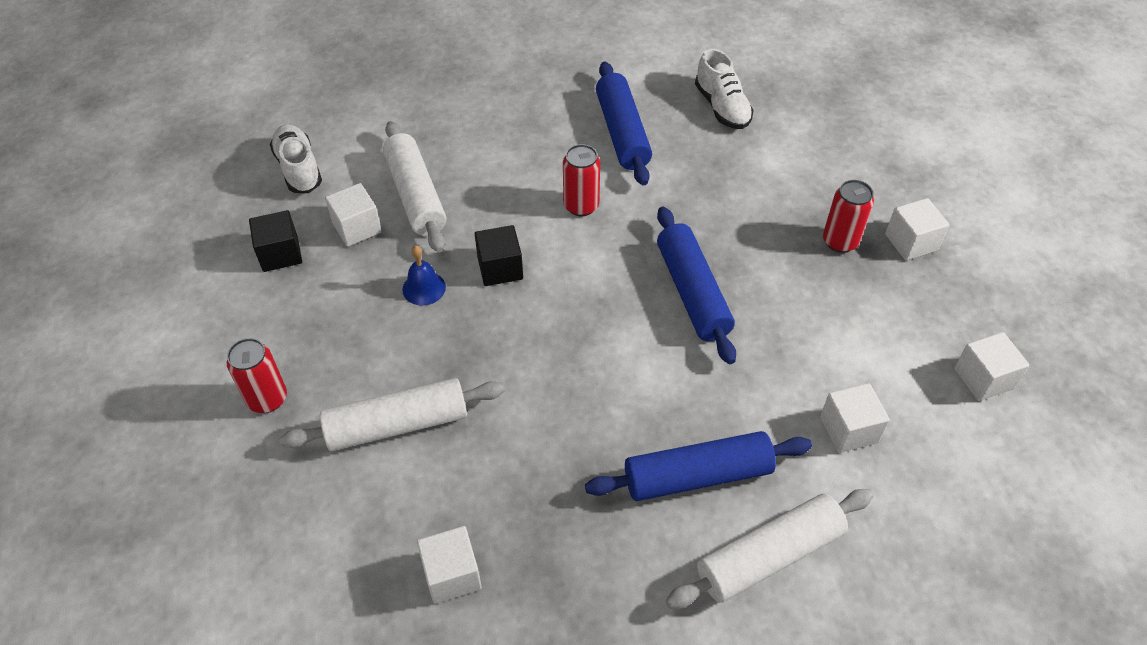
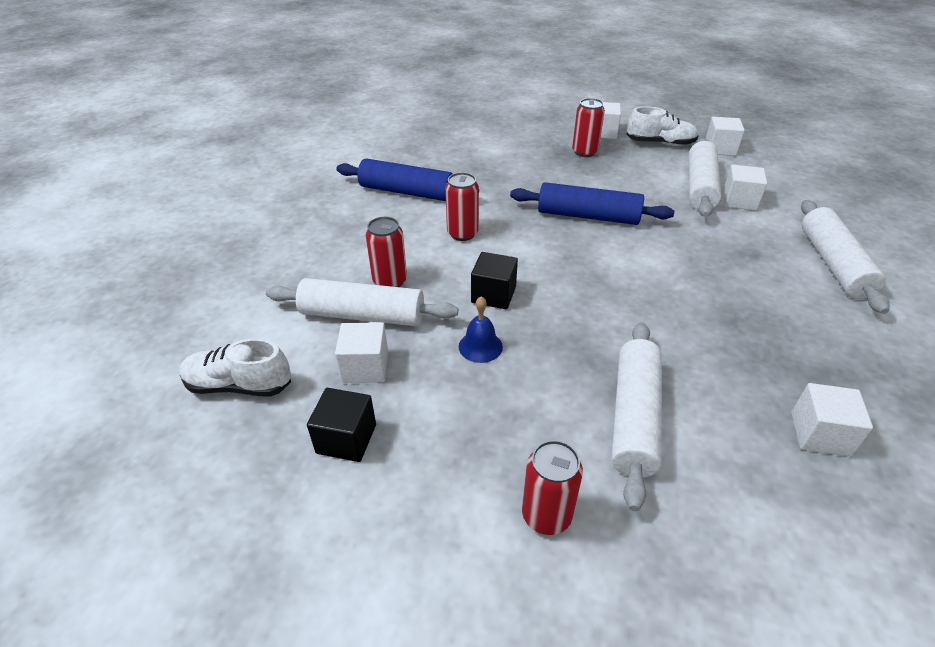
camera: 60 degrees left, 10 degrees down
(471, 190) = (390, 281): none -> red can
(697, 476) = (755, 269): blue rolling pin -> none
(722, 107) = (427, 149): white shoe -> white shoe (660, 143)
(852, 380) = (700, 186): none -> white rolling pin

